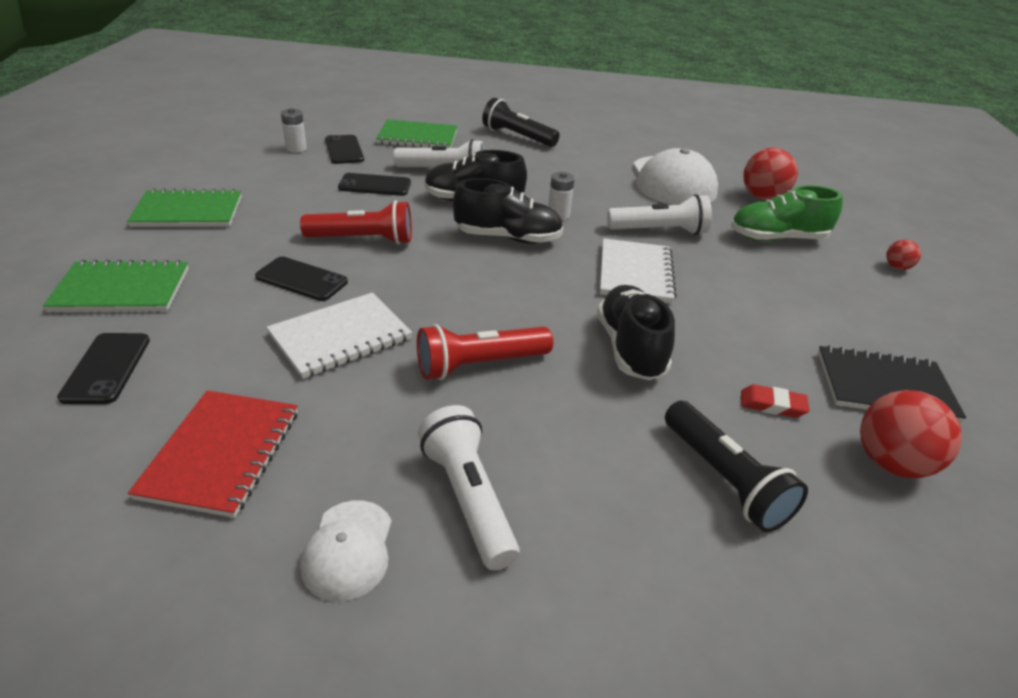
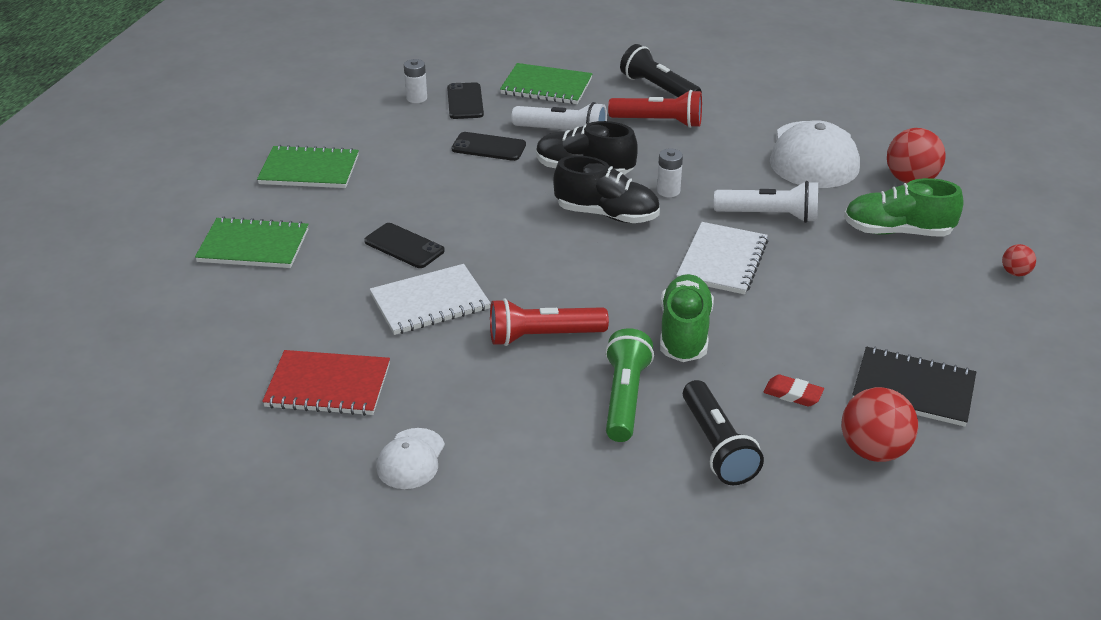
camera: 15 degrees right, 0 degrees up
(106, 368) = (244, 313): black phone -> none
(221, 454) = (328, 386): red notebook -> red notebook turned 75 degrees clockwise
(363, 240) = (466, 209): red flashlight -> red flashlight (659, 122)
(468, 498) = (505, 436): white flashlight -> none
(596, 429) = (625, 398): none -> green flashlight
(630, 348) = (684, 333): black shoe -> green shoe

